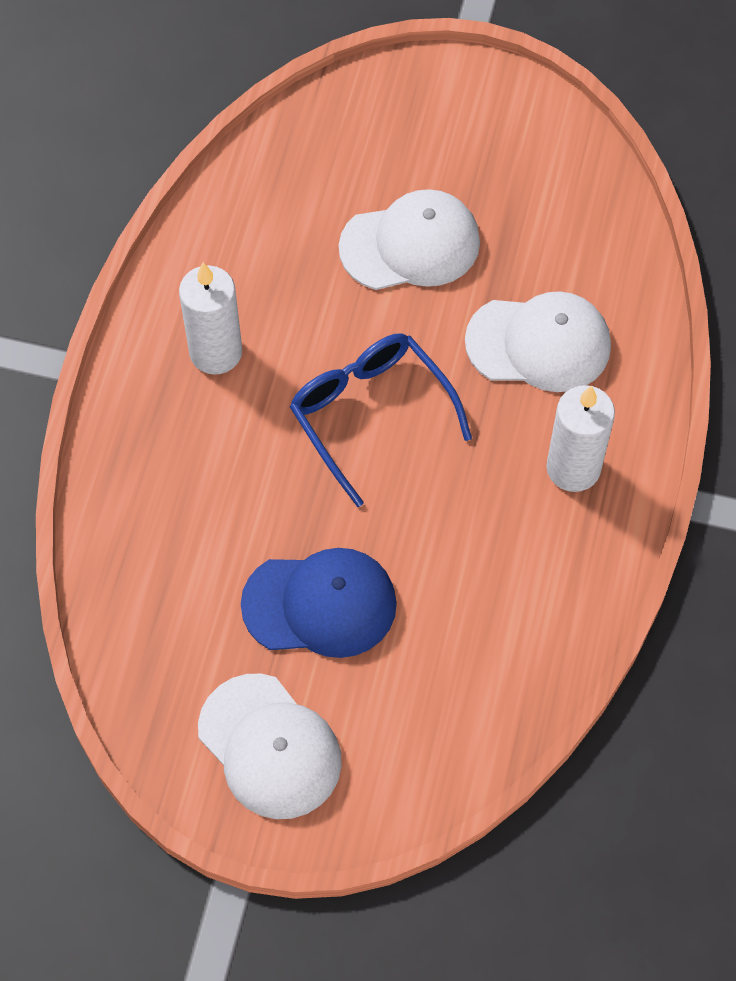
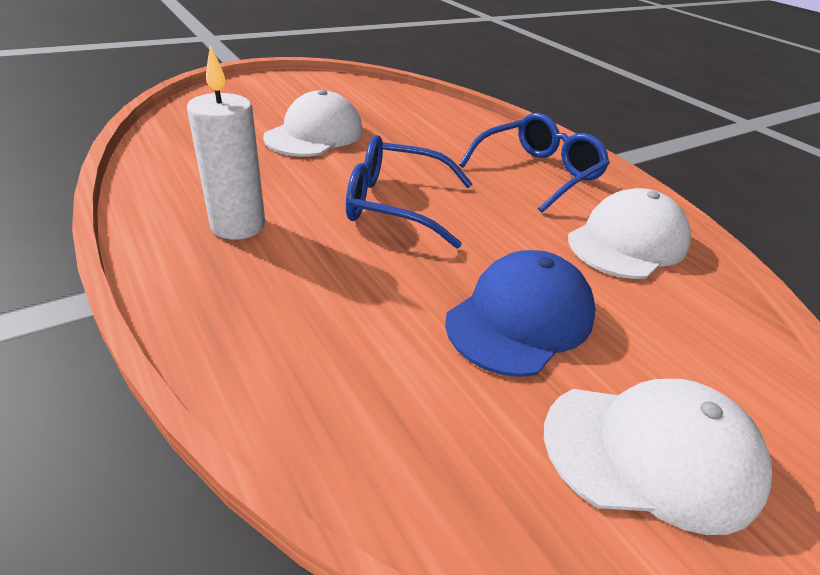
camera: 50 degrees left, 25 degrees down
(539, 343) = (441, 140): white cap -> white cap (627, 241)
(573, 468) = (537, 173): white candle -> blue glasses

